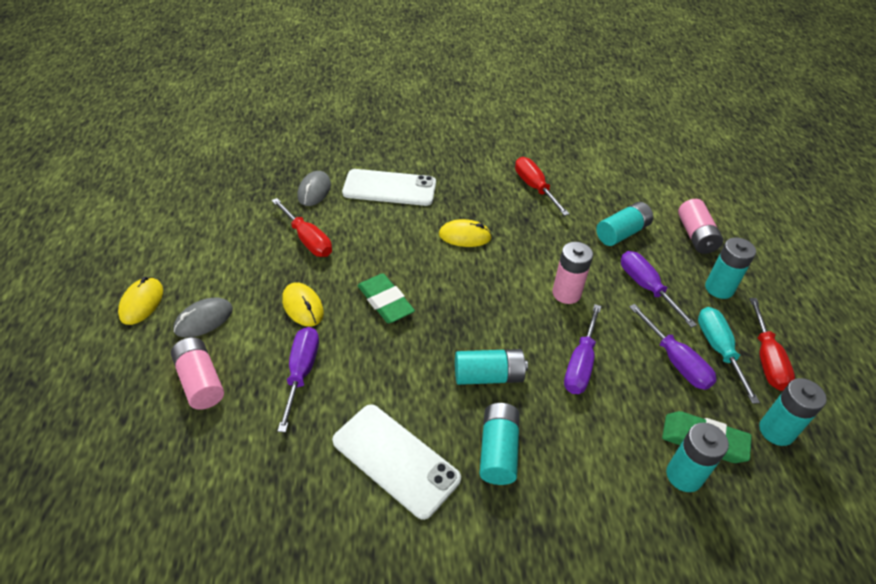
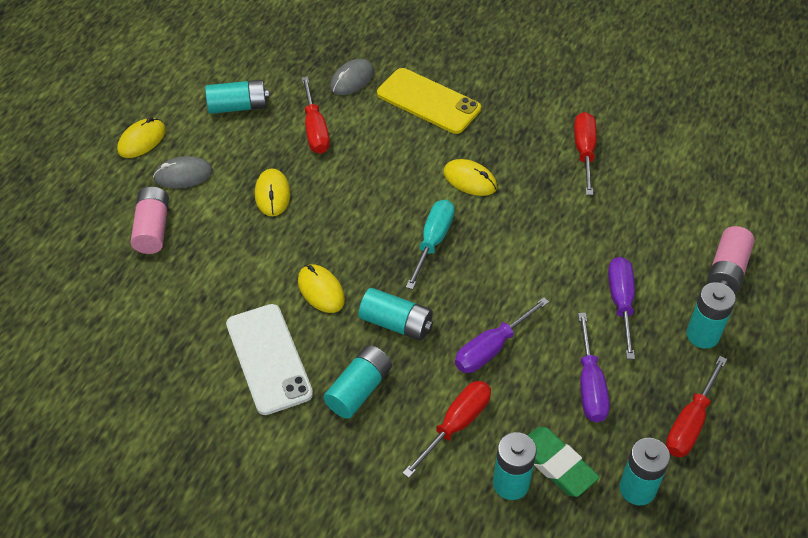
camera: 30 degrees right, 5 degrees up
(301, 373) = (236, 254): purple screwdriver -> none
(385, 301) = (348, 218): green eraser -> none
(389, 188) = (428, 101): white phone -> yellow phone
(403, 374) = (321, 290): none -> yellow mouse
(566, 293) = (530, 276): pink battery -> none
(602, 444) = (456, 425): none -> red screwdriver
(622, 233) = (642, 236): turquoise battery -> turquoise battery (238, 106)
(719, 350) = (645, 394): turquoise screwdriver -> turquoise screwdriver (433, 242)

